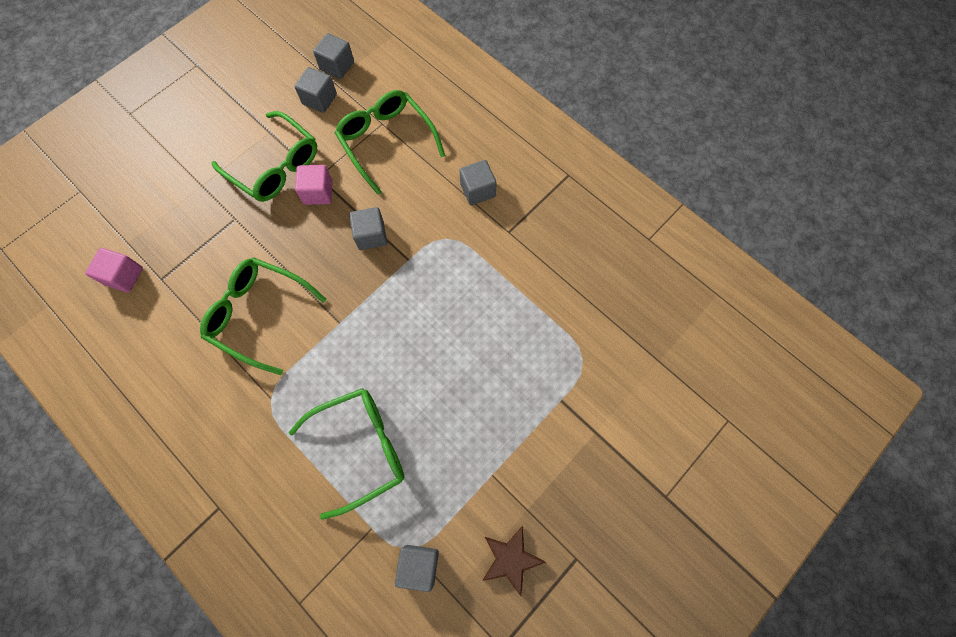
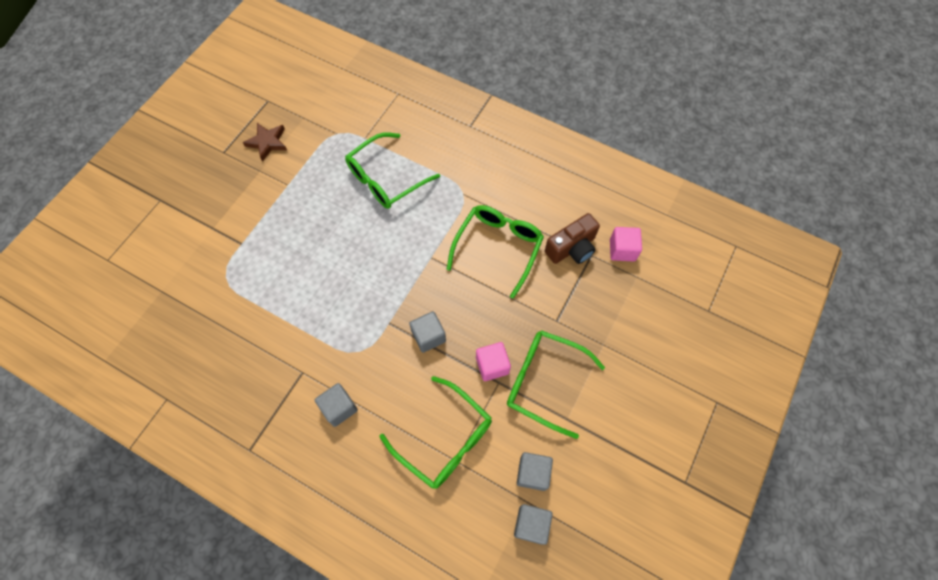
camera: 165 degrees right, 5 degrees down
(177, 292) = (572, 248): none -> brown camera
(259, 314) = (498, 247): green glasses -> green glasses turned 75 degrees counterclockwise
(419, 565) = (327, 126): grey cube -> none

